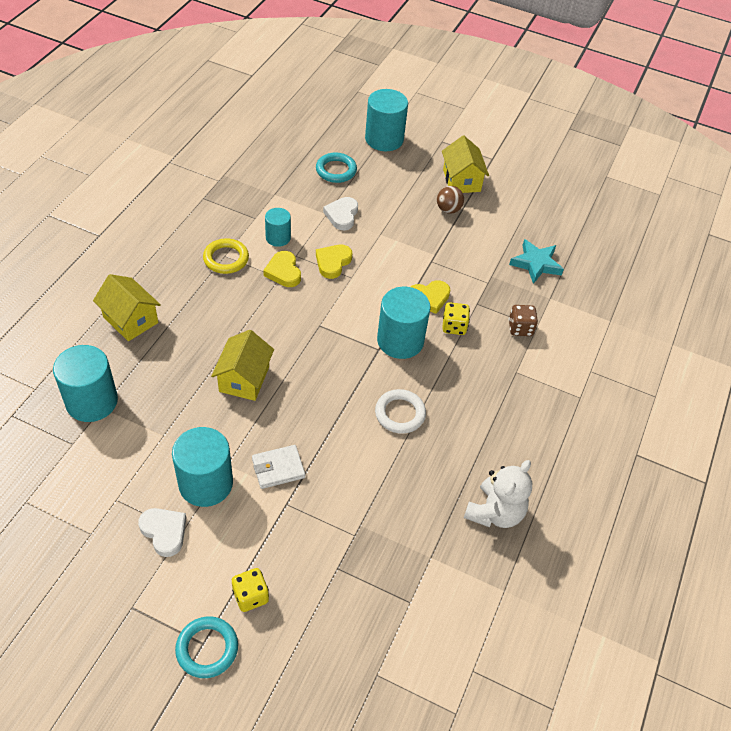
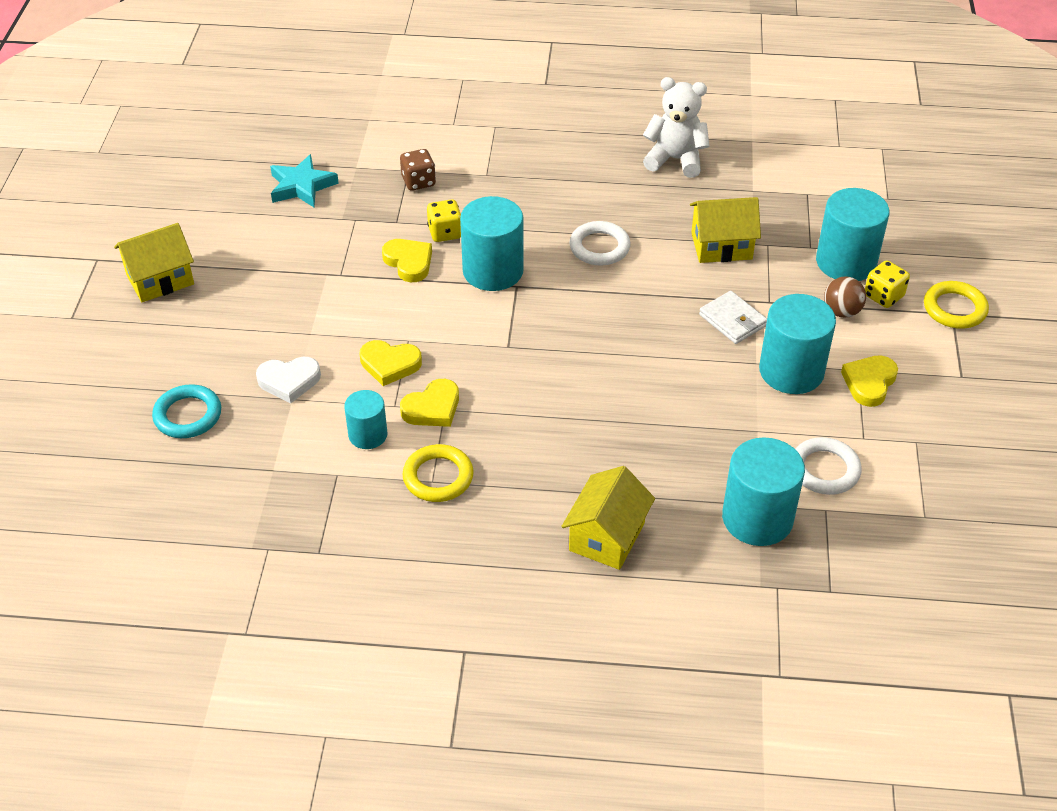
camera: 105 degrees left, 5 degrees down
(104, 459) = (824, 470): none -> white ring
(164, 532) = (869, 383): white heart -> yellow heart
(207, 649) = (954, 309): turquoise ring -> yellow ring
(244, 379) = (632, 387): yellow house -> yellow house (721, 246)
(384, 139) = (88, 381): turquoise cylinder -> turquoise cylinder (846, 262)
(448, 209) = (230, 279): brown ball -> brown ball (841, 311)

